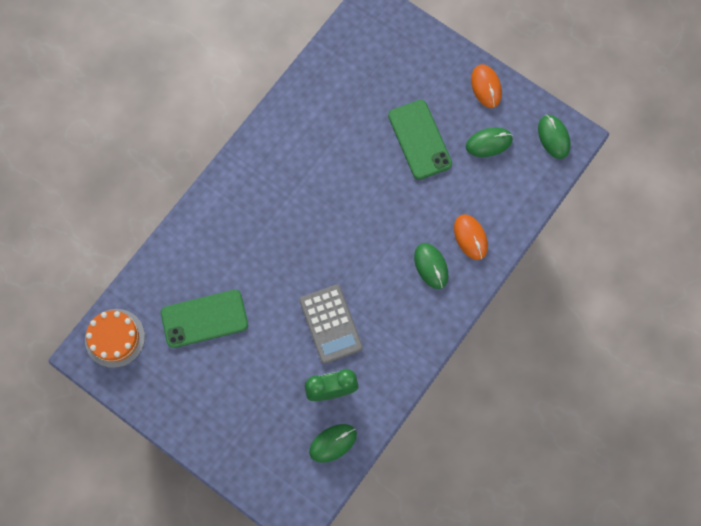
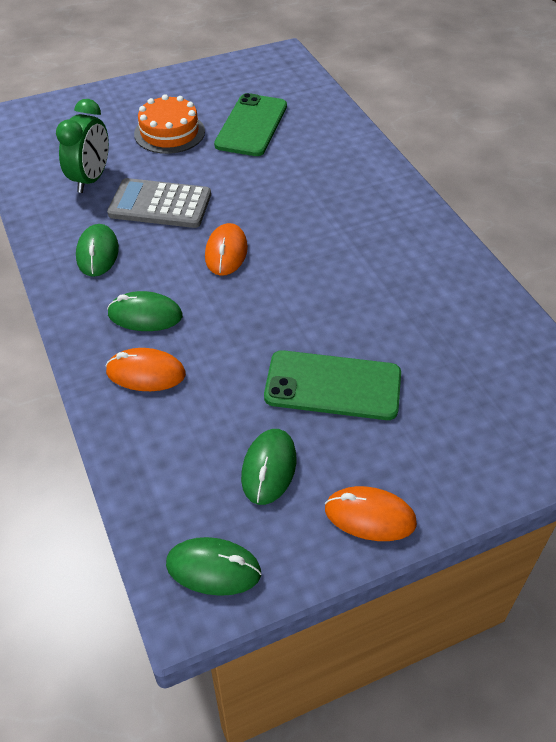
camera: 120 degrees right, 25 degrees down
(115, 338) = (283, 72): orange cake -> orange cake (169, 132)
(333, 443) = (40, 161): green mouse -> green mouse (97, 253)
(351, 253) = (226, 252): none -> orange mouse

